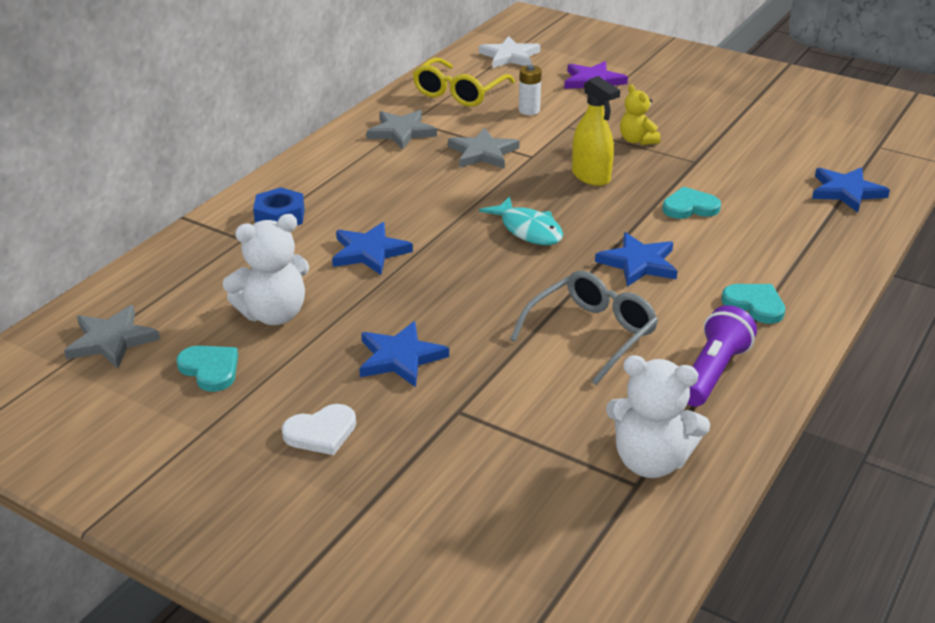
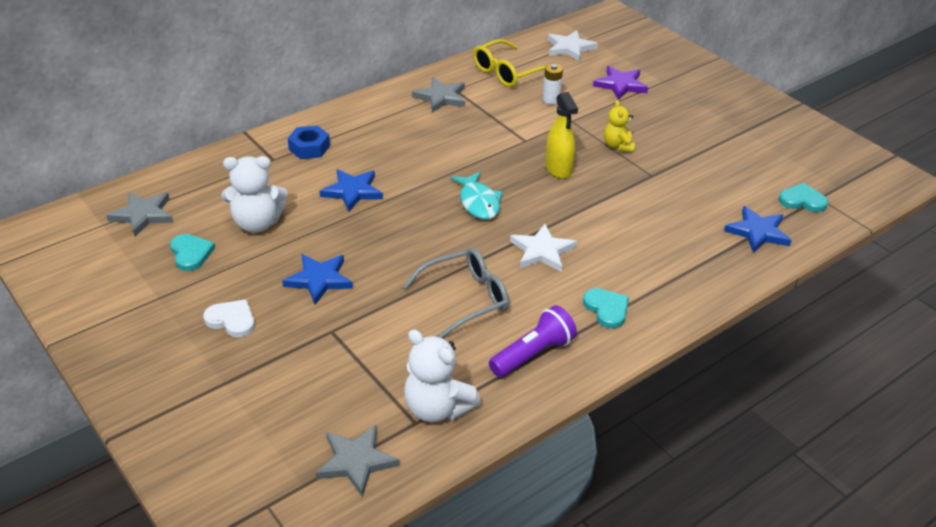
camera: 20 degrees right, 5 degrees up
(321, 432) = (231, 320): white heart -> white heart turned 150 degrees counterclockwise
(483, 153) = (490, 129): grey star -> grey star (356, 461)
(638, 263) = (542, 251): blue star -> white star
(690, 207) = (617, 214): turquoise heart -> turquoise heart (802, 200)

